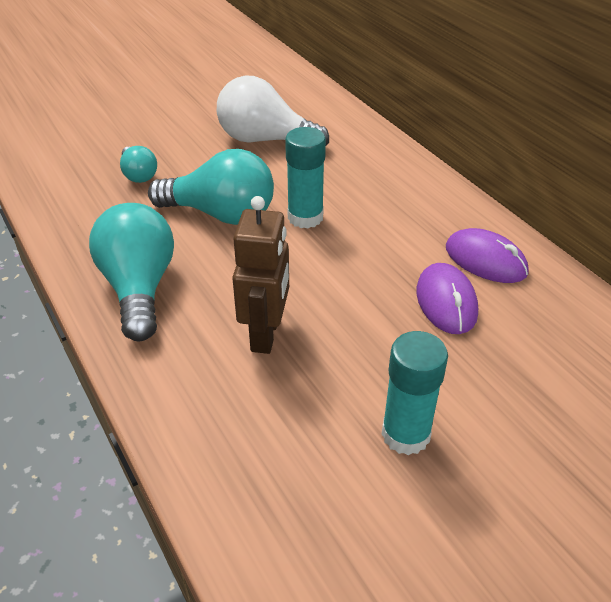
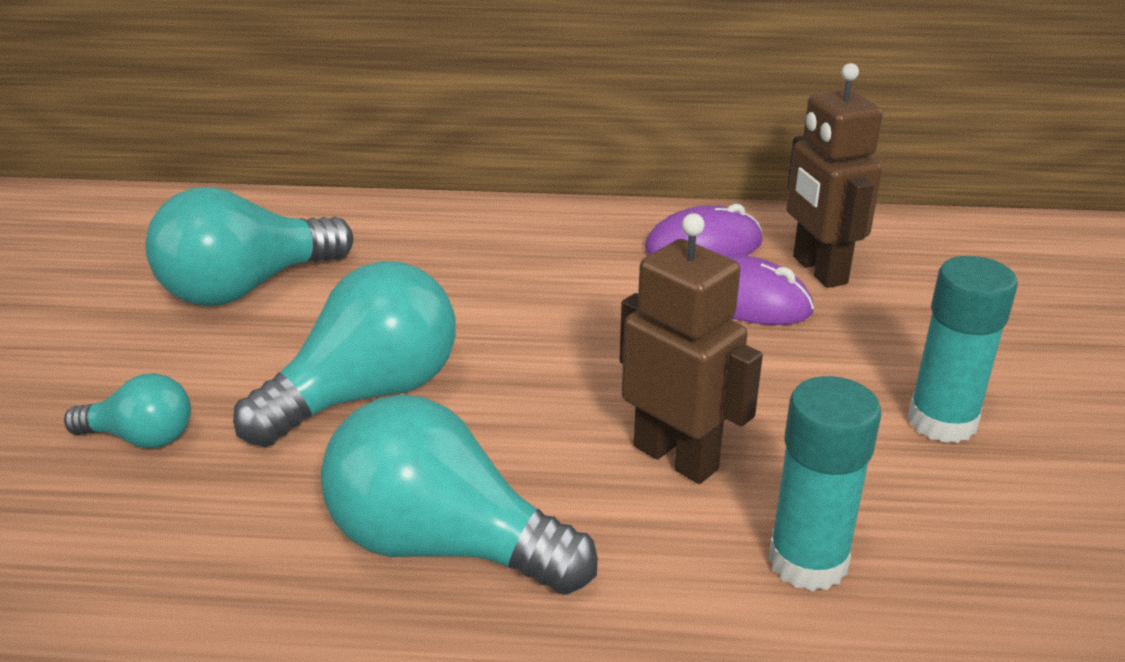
camera: 55 degrees left, 10 degrees down
(265, 140) = (246, 288): white light bulb -> turquoise light bulb
(305, 217) = (471, 328): turquoise glue stick -> turquoise glue stick (807, 561)
(519, 319) = (818, 270): none -> brown robot

